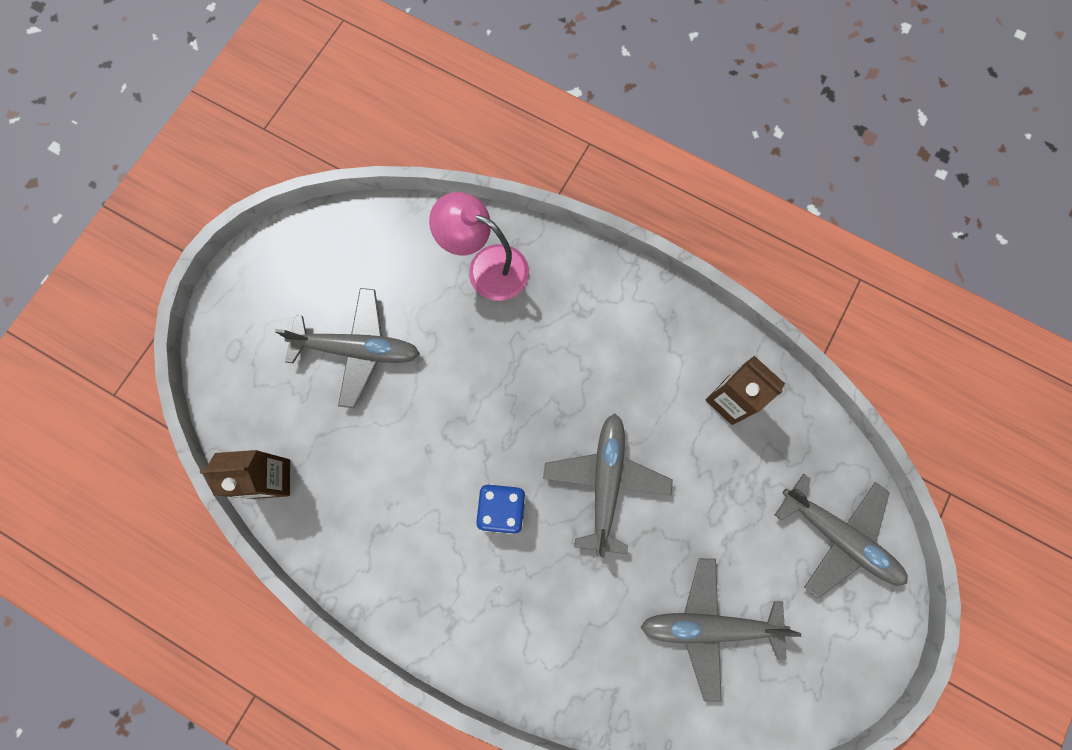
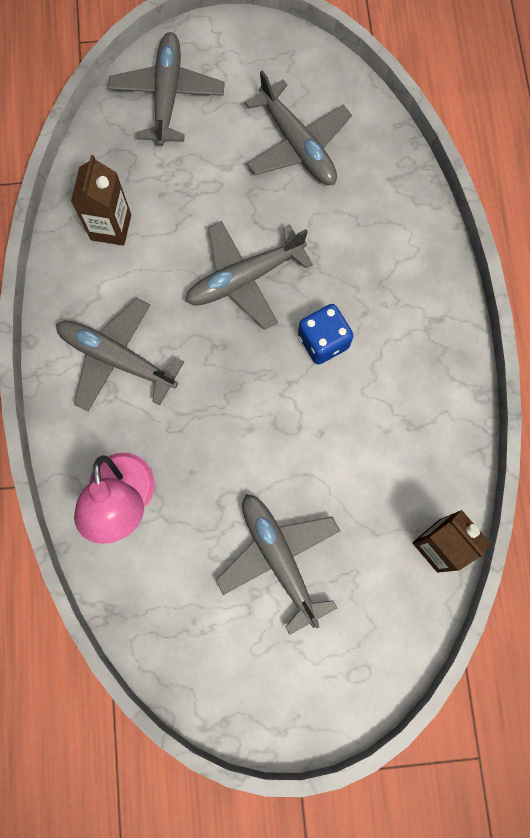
camera: 125 degrees left, 0 degrees up
(605, 331) = (117, 358): none -> grey plane

